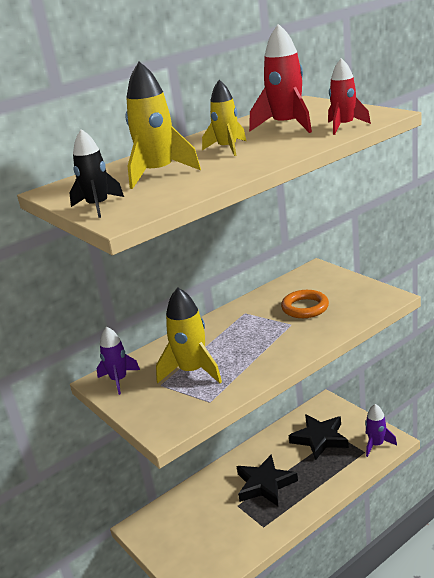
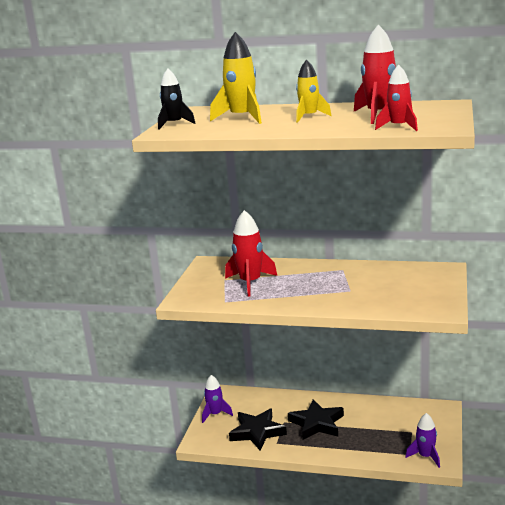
camera: 50 degrees right, 5 degrees down
(119, 380) = (214, 266): purple rocket -> purple rocket (215, 414)
(192, 371) = (250, 283): yellow rocket -> red rocket
(305, 307) = (380, 286): orange ring -> none
(319, 439) = (396, 425): black star -> black star (257, 432)

